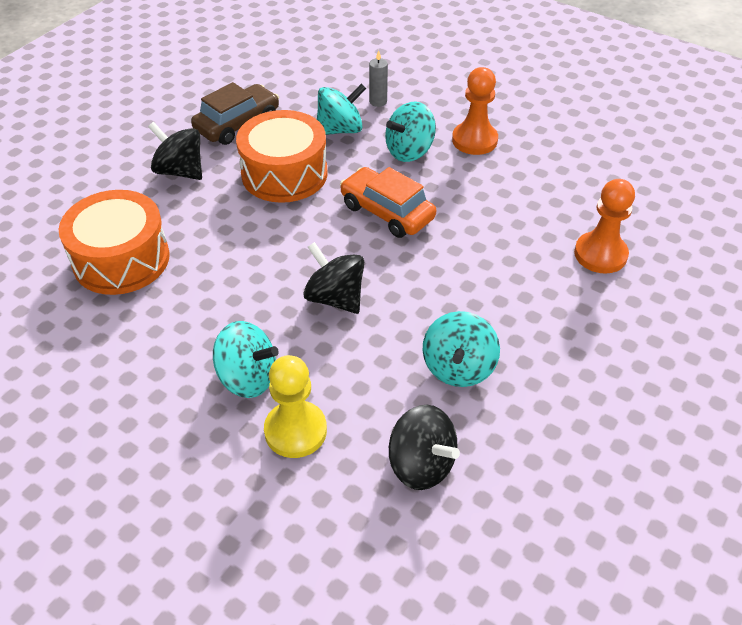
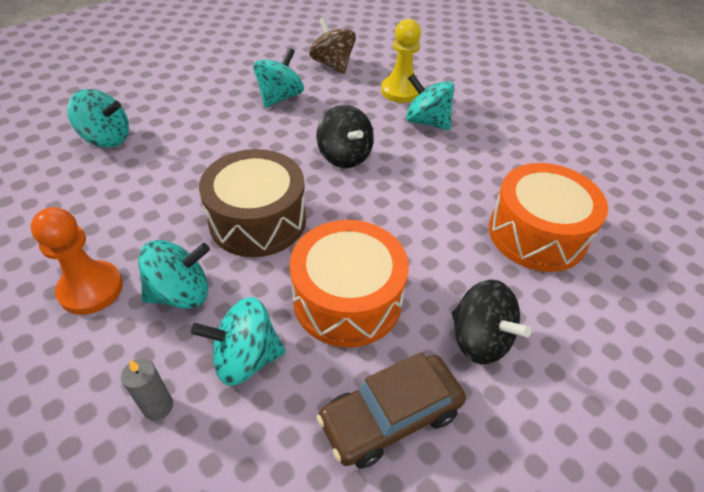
camera: 165 degrees left, 0 degrees up
(387, 212) = (258, 220): orange car -> brown drum
(421, 464) = (332, 64): black spinning top -> brown spinning top
(600, 254) = (107, 138): orange pawn -> turquoise spinning top

